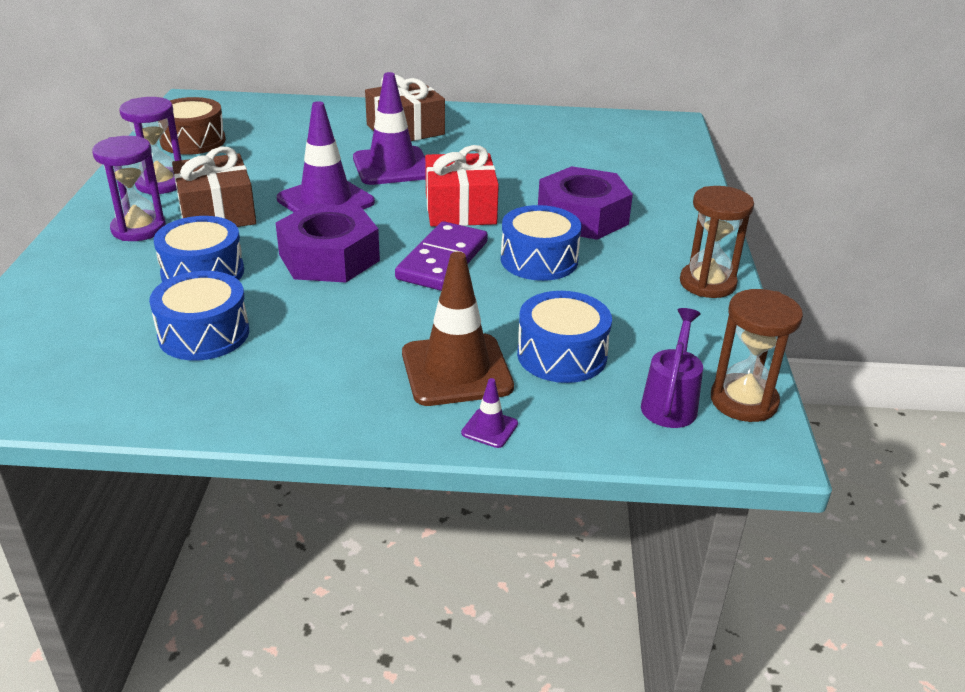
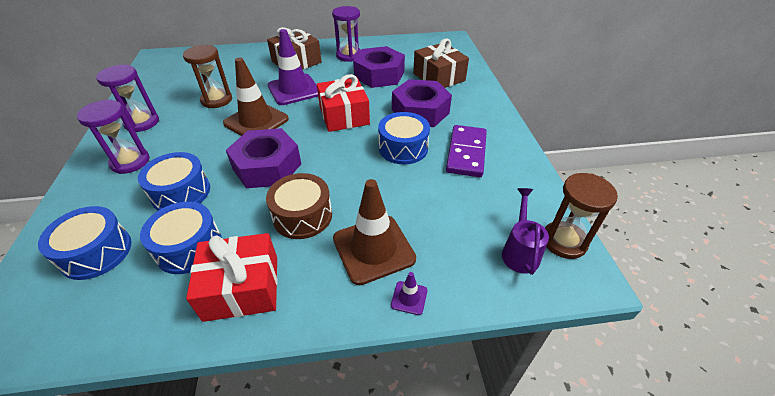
camera: 10 degrees left, 10 degrees up
(193, 141) = (160, 86): brown drum -> brown drum (302, 216)
(217, 213) = (184, 141): brown gift -> brown gift (439, 77)
(266, 385) = (242, 288): none -> red gift
(325, 201) = (256, 121): purple traffic cone -> brown traffic cone
(442, 260) = (342, 157): purple domino -> purple domino (466, 153)
(491, 129) = (349, 55): none -> purple hourglass
(533, 161) = (379, 75): none -> purple nut
(562, 355) = (439, 223): blue drum -> blue drum (96, 252)
(707, 283) = (509, 150): brown hourglass -> brown hourglass (217, 100)

